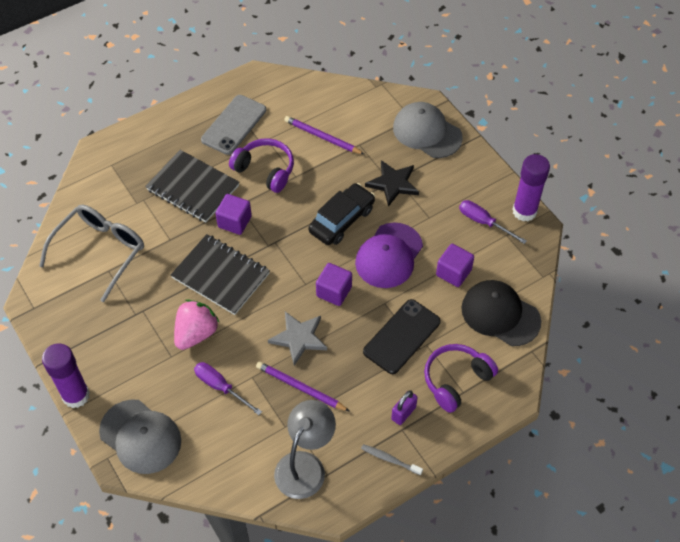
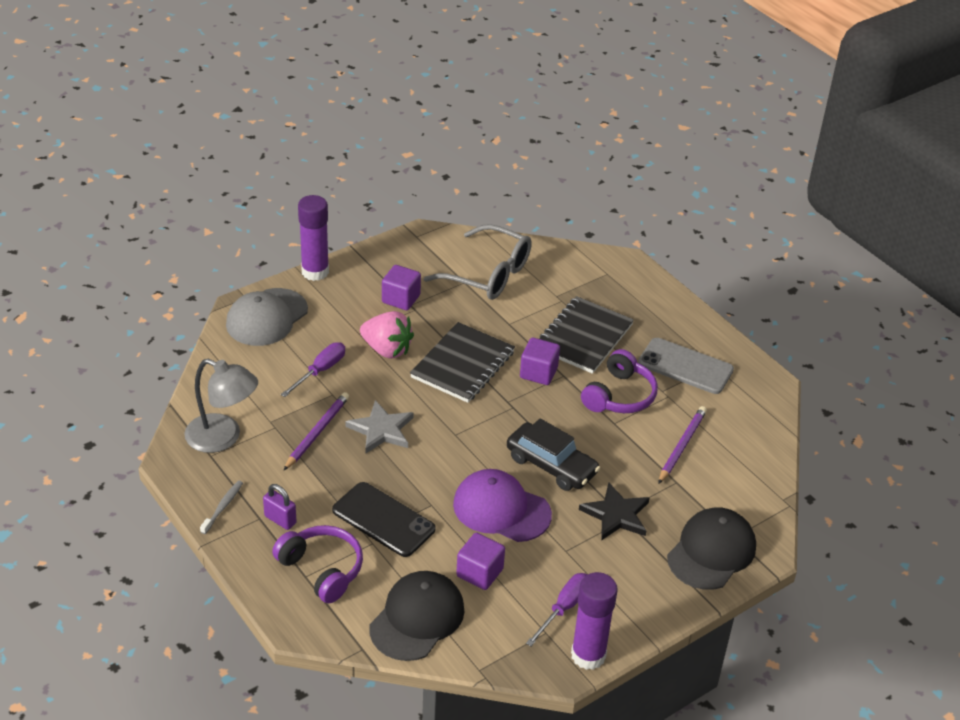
camera: 85 degrees right, 15 degrees down
(334, 291) = (445, 459): purple cube -> purple cube (401, 299)
(427, 132) = (711, 552): grey cap -> black cap

